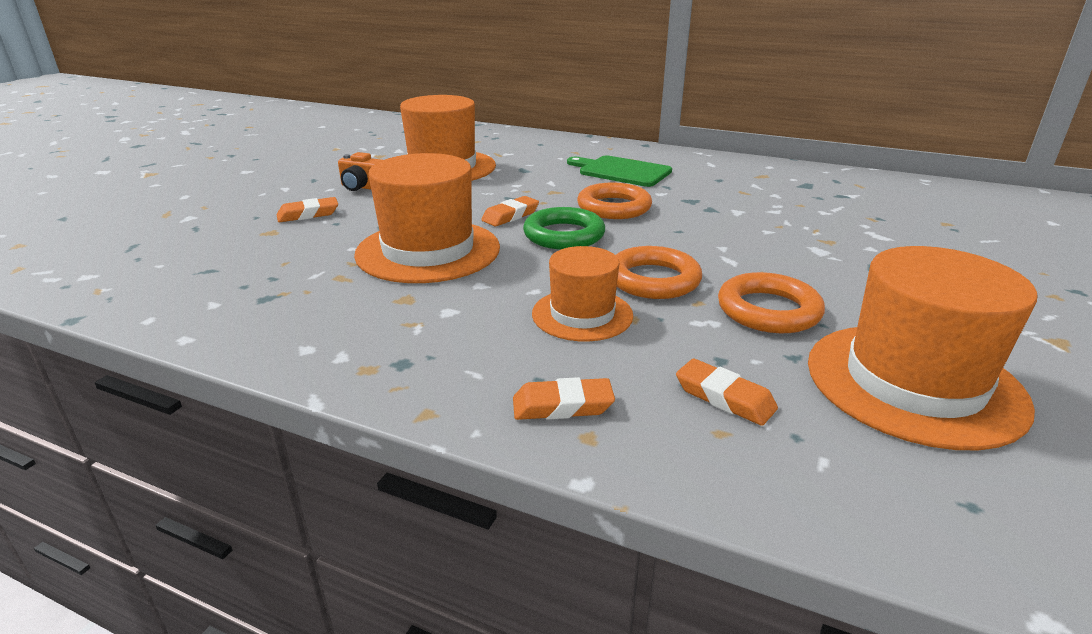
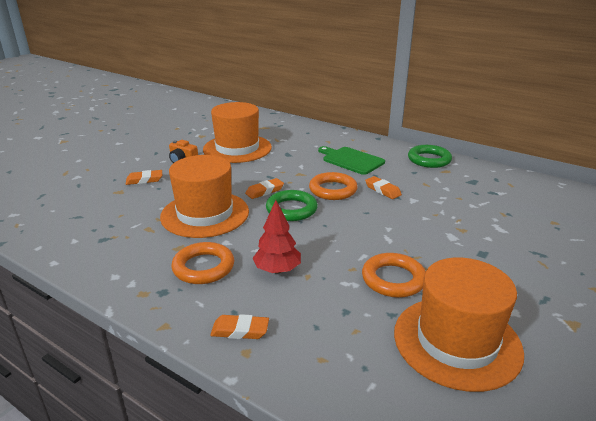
camera: 10 degrees right, 0 degrees up
(582, 314) = (277, 270): orange hat -> red tree
(653, 280) = (332, 249): orange ring -> orange ring (203, 267)
(724, 397) = (335, 337): orange eraser -> orange eraser (382, 190)
(731, 164) = (429, 160): none -> green ring

